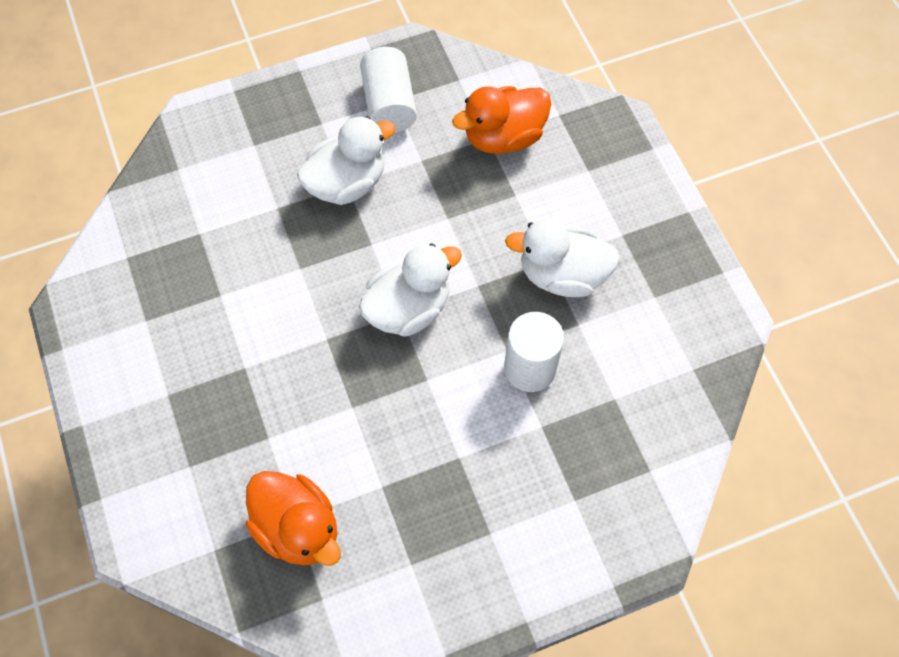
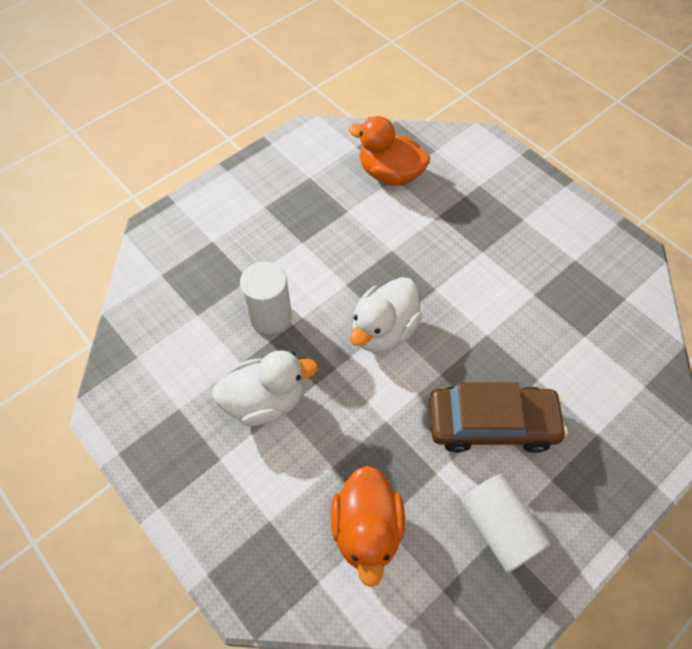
camera: 160 degrees right, 5 degrees down
(347, 183) = (492, 424): white duck -> brown car
(503, 137) = (367, 529): orange duck -> orange duck turned 135 degrees clockwise

